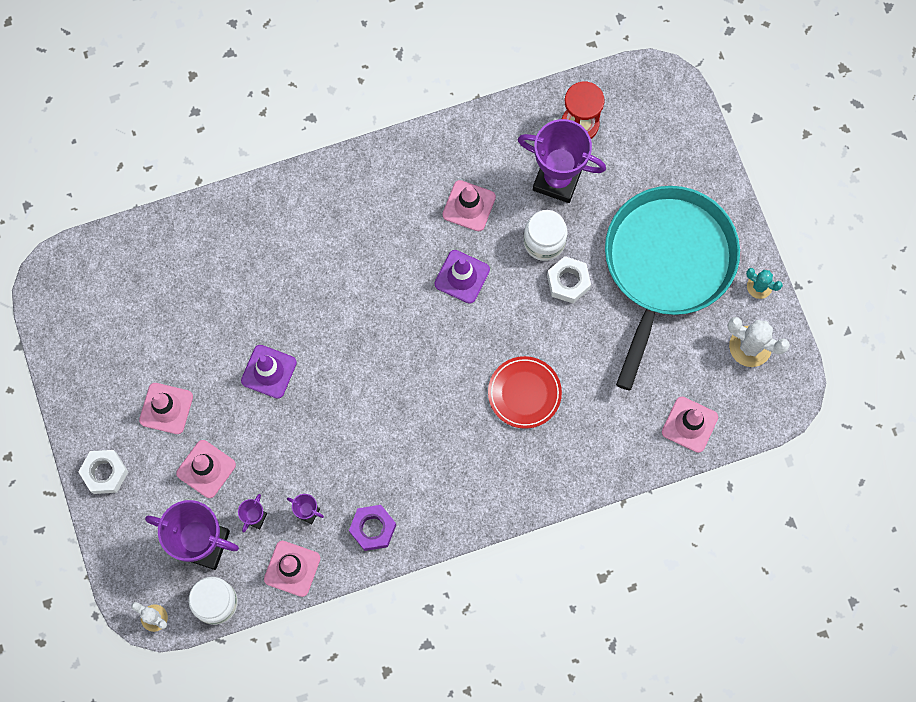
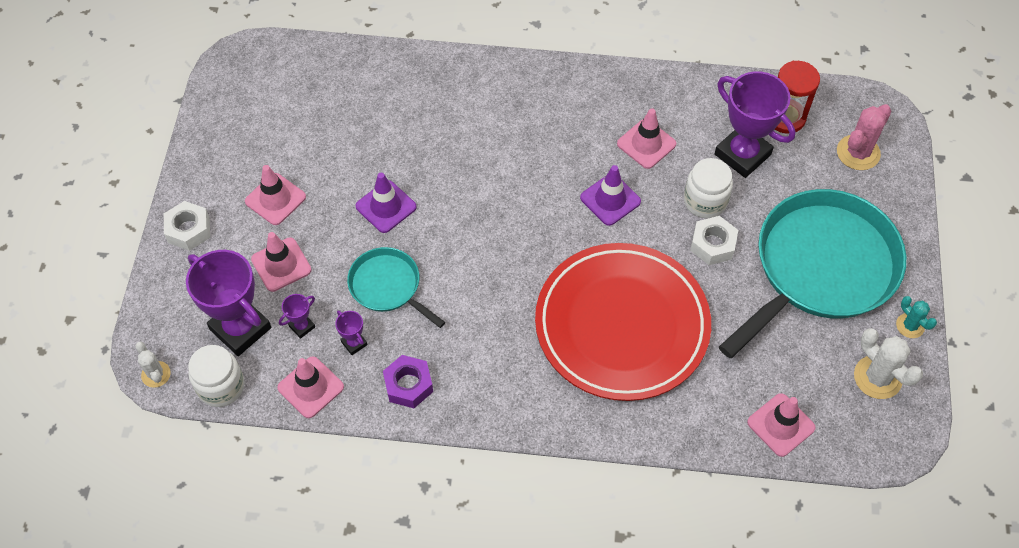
camera: 25 degrees right, 15 degrees down
(309, 447) = (387, 286): none -> turquoise pan
(524, 393) = (622, 325): red plate -> red plate, size x2.17
(656, 134) = (858, 153): none -> pink cactus

